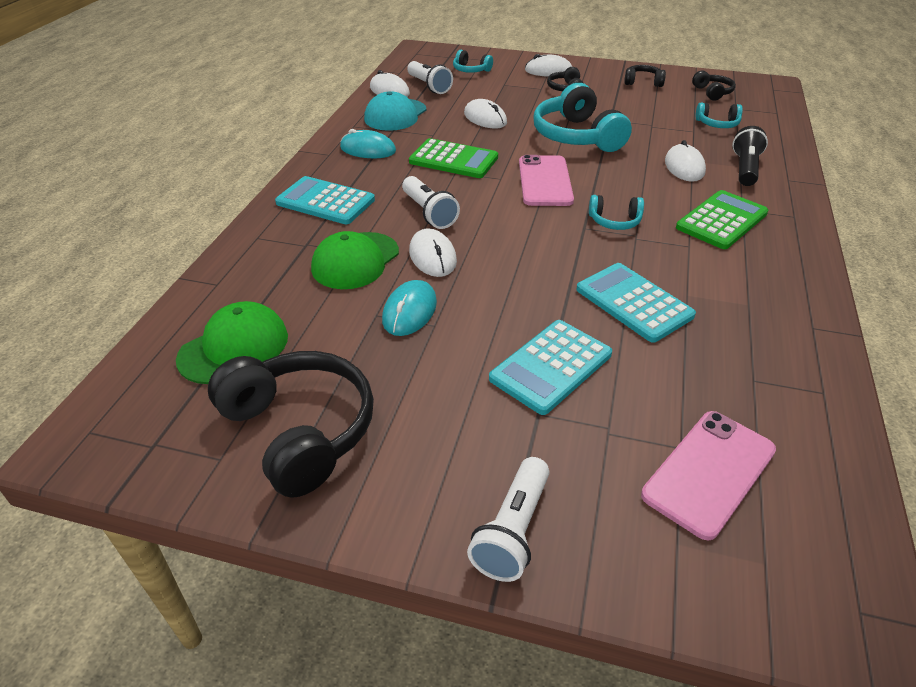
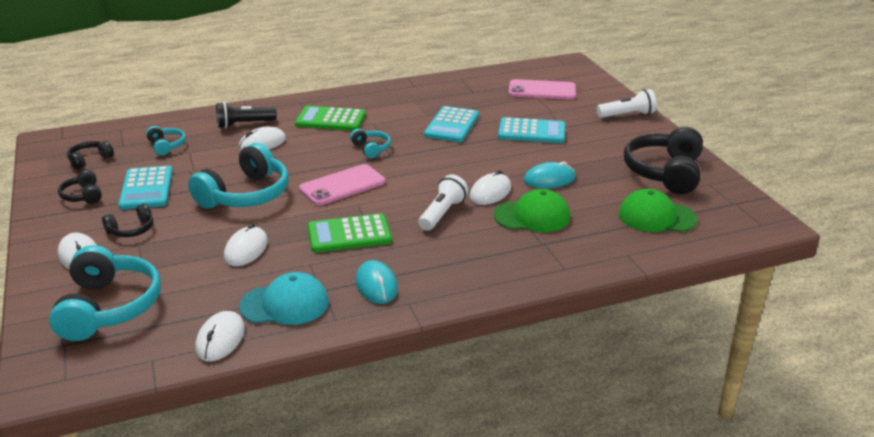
camera: 125 degrees left, 10 degrees down
(325, 201) = (483, 263): turquoise calculator -> turquoise calculator (146, 188)
(429, 86) = (184, 316): white flashlight -> none
(453, 160) = (349, 234): green calculator -> green calculator turned 90 degrees counterclockwise
(471, 70) = (108, 307): turquoise headphones -> turquoise headphones, size x2.04

